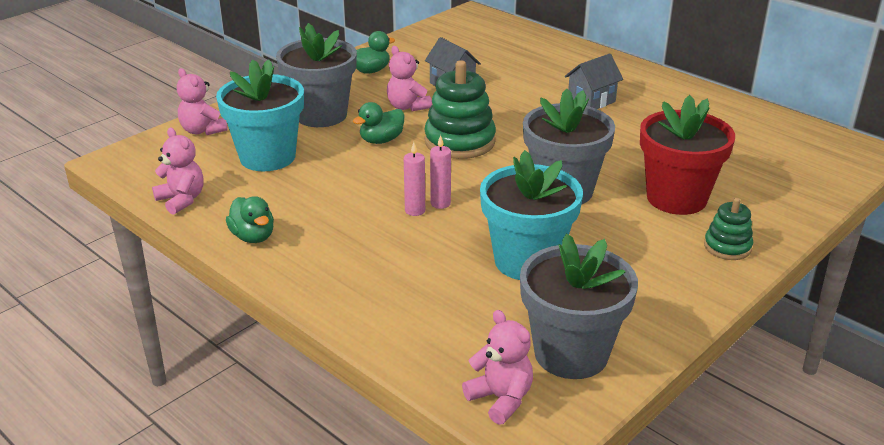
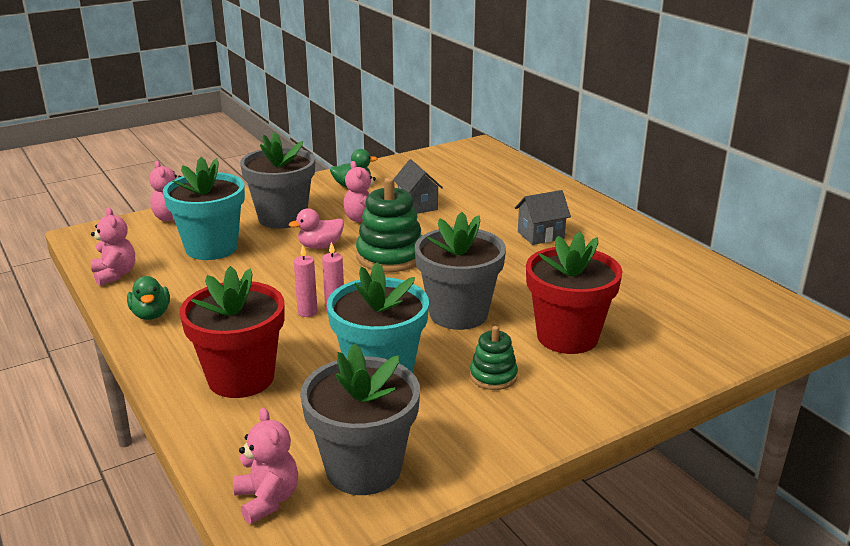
camera: 15 degrees right, 5 degrees down
(381, 140) = (320, 246): green duck -> pink duck
(394, 287) = (241, 378): none -> red flower pot
(727, 247) = (590, 391): green stacking toy -> green stacking toy (493, 376)

